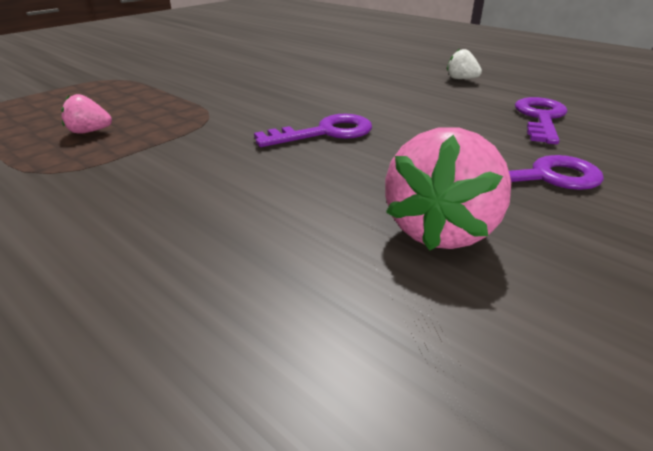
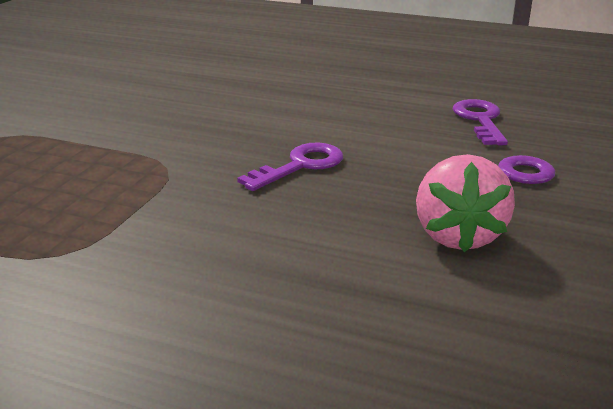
camera: 20 degrees left, 5 degrees down
(89, 131) = (51, 205): pink strawberry -> none
(461, 79) = (386, 85): white strawberry -> none

